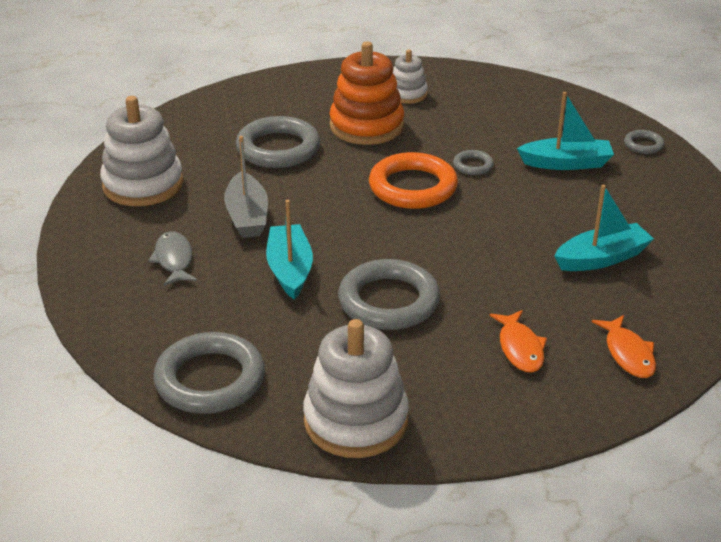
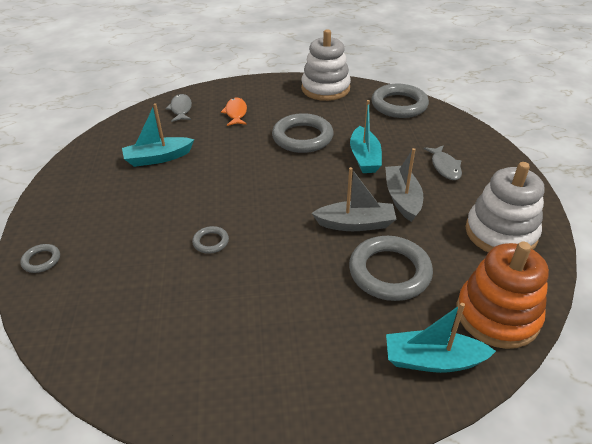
camera: 175 degrees left, 5 degrees up
(310, 187) = (355, 224): none -> grey boat
(366, 126) = (300, 301): orange stacking toy -> orange stacking toy (497, 315)
(407, 94) = (245, 359): white stacking toy -> none
(413, 187) = (269, 220): orange ring -> none
(566, 163) = (127, 241): turquoise boat -> turquoise boat (433, 360)
(628, 354) = (181, 109): orange fish -> grey fish

